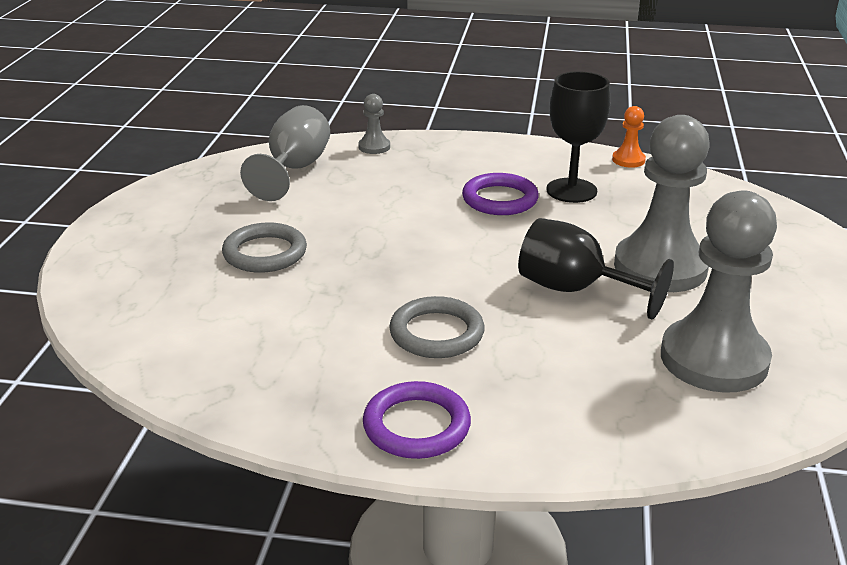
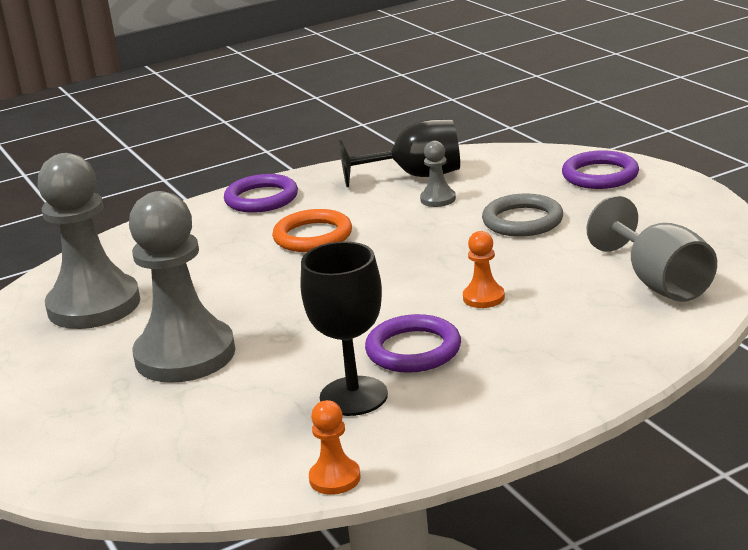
camera: 145 degrees right, 5 degrees down
(123, 263) = (600, 175): none -> purple ring
(374, 147) = (644, 343): grey pawn -> grey pawn (438, 199)
(404, 210) = (483, 297): none -> orange pawn
(436, 333) = (313, 236): grey ring -> orange ring
(575, 290) = (244, 304): black goblet -> black goblet (416, 176)

